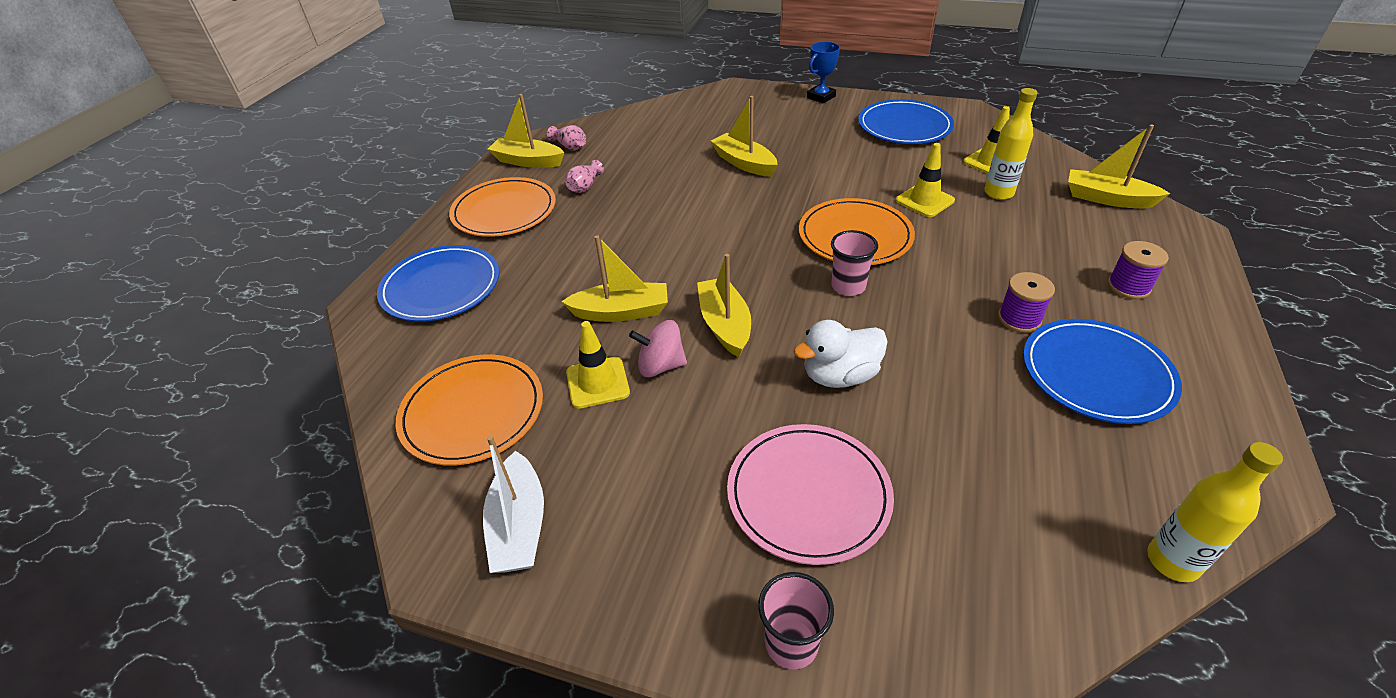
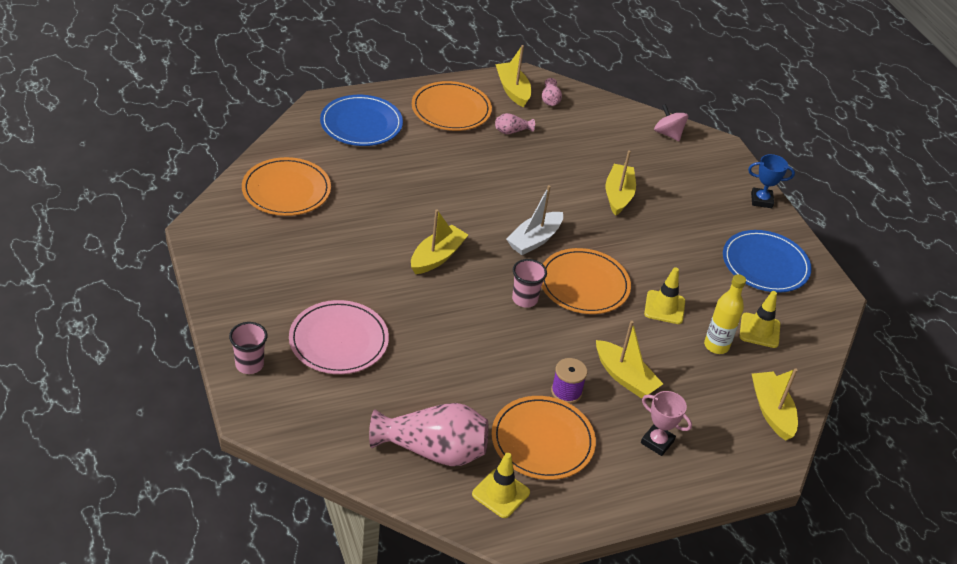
camera: 45 degrees right, 0 degrees up
(519, 525) = (236, 244): white boat -> white boat (534, 240)
(597, 382) = (346, 226): yellow traffic cone -> yellow traffic cone (500, 493)
(621, 312) = (408, 208): yellow boat -> yellow boat (625, 377)
(660, 366) = (380, 245): pink spinning top -> pink spinning top (668, 134)
(839, 376) = (437, 323): white duck -> none
(1080, 489) = (433, 450): none -> pink vase
(1096, 374) = (542, 440): blue plate -> orange plate
(1128, 287) = (657, 442): purple spool -> pink trophy
(1172, 561) = (410, 497): yellow bottle -> none

